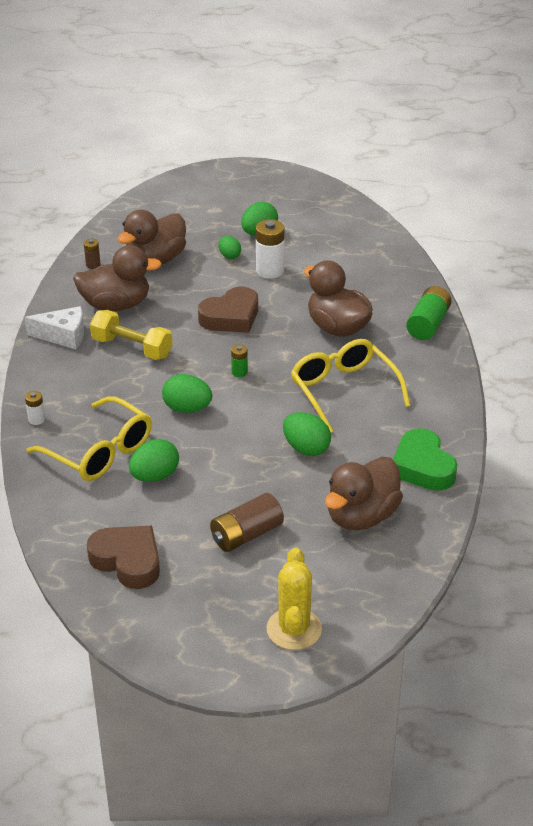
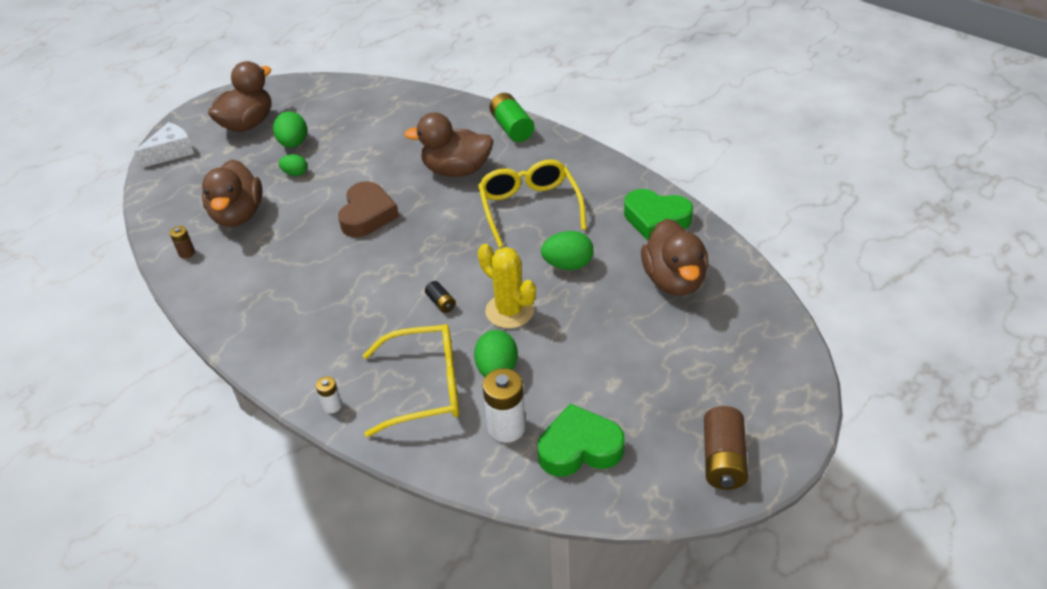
camera: 45 degrees left, 5 degrees up
(63, 336) = (249, 324): white cheese -> white cheese (171, 152)
(116, 305) = (258, 269): brown duck -> brown duck (248, 124)
(127, 561) = (579, 448): brown heart -> green heart
(132, 348) = (324, 291): yellow dumbbell -> none
(187, 408) = (441, 303): green egg -> black battery
(239, 372) = (437, 249): green battery -> none
(246, 534) = (626, 355): brown battery -> brown battery (723, 459)
(270, 271) = (344, 164): white battery -> white battery (506, 427)
(294, 629) = (758, 390): yellow cactus -> yellow cactus (509, 311)
(344, 391) = (529, 208): yellow glasses -> yellow glasses turned 60 degrees clockwise

